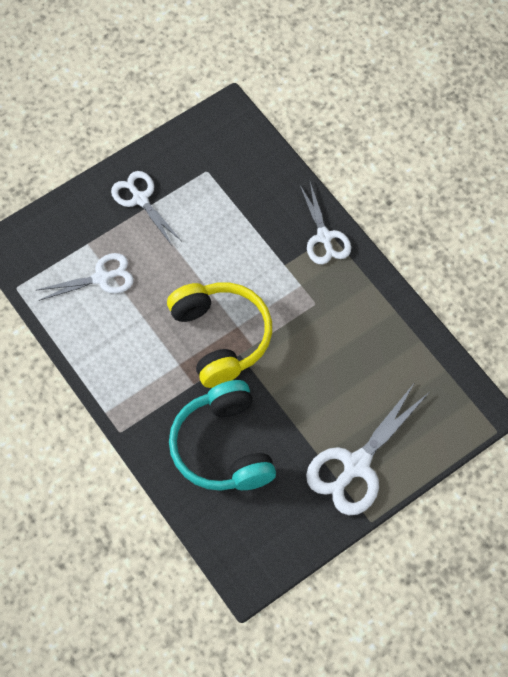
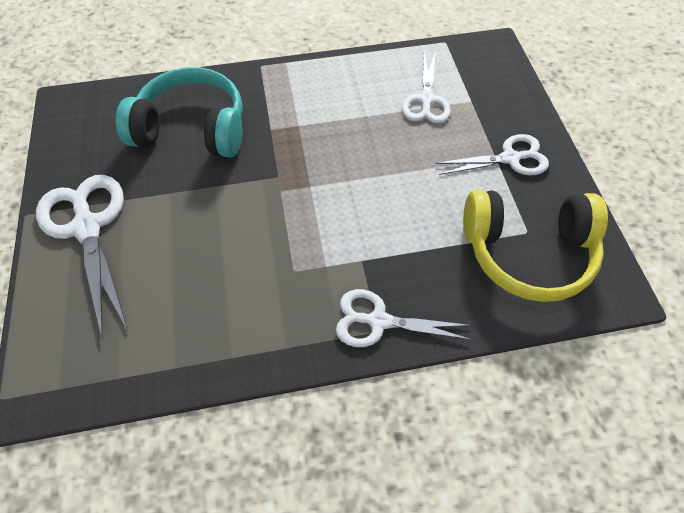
camera: 115 degrees right, 5 degrees down
(221, 337) = (306, 168): yellow headphones -> yellow headphones (527, 252)

